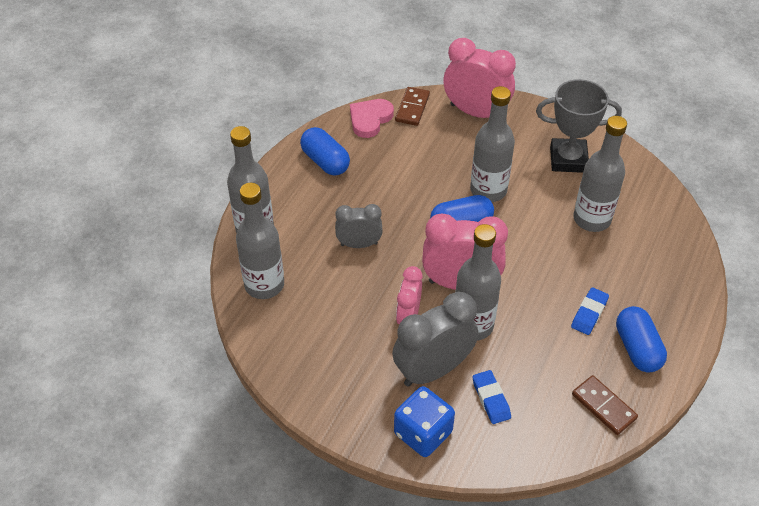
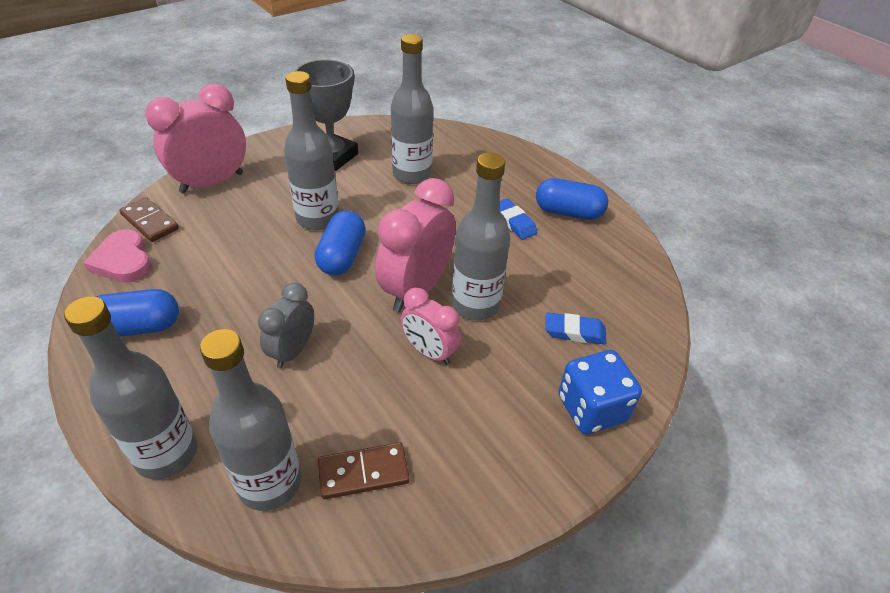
camera: 65 degrees left, 5 degrees down
(433, 370) = (513, 362): grey clock -> none
(603, 406) = (619, 259): brown domino -> brown domino (363, 473)

